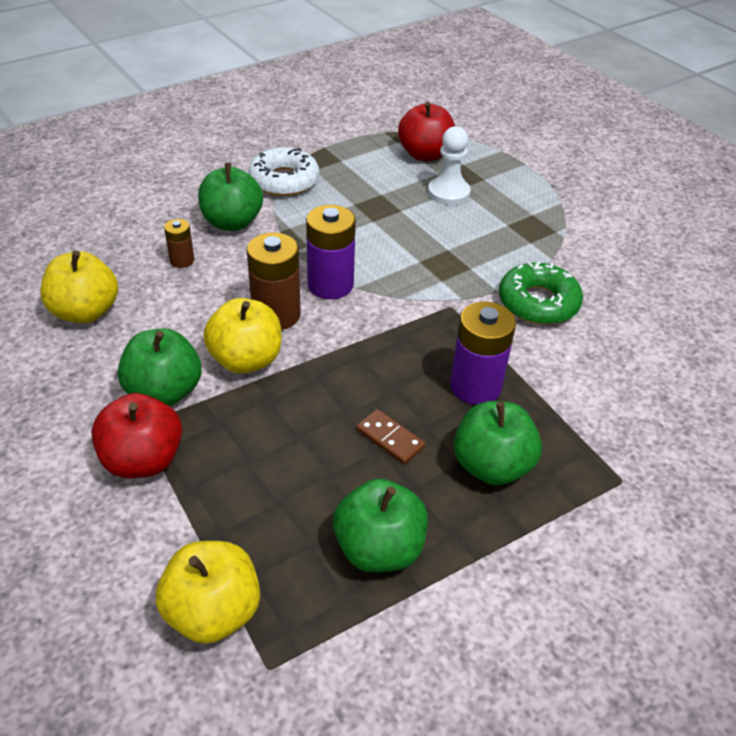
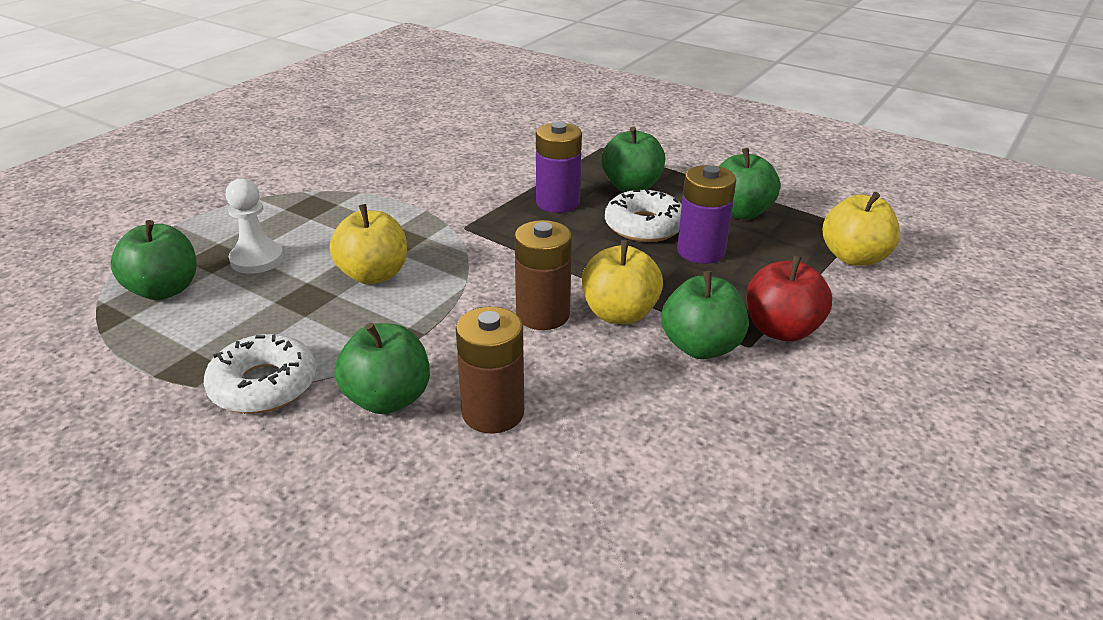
camera: 110 degrees left, 10 degrees down
(85, 312) = (640, 454): yellow apple -> yellow apple (373, 275)
(182, 260) = (493, 413): brown battery -> brown battery, size x1.86
(330, 285) = (473, 295): purple battery -> purple battery (701, 251)
(390, 439) = (644, 226): brown domino -> white donut
(424, 154) = (164, 290): red apple -> green apple
(538, 302) = (431, 191): green donut -> none

